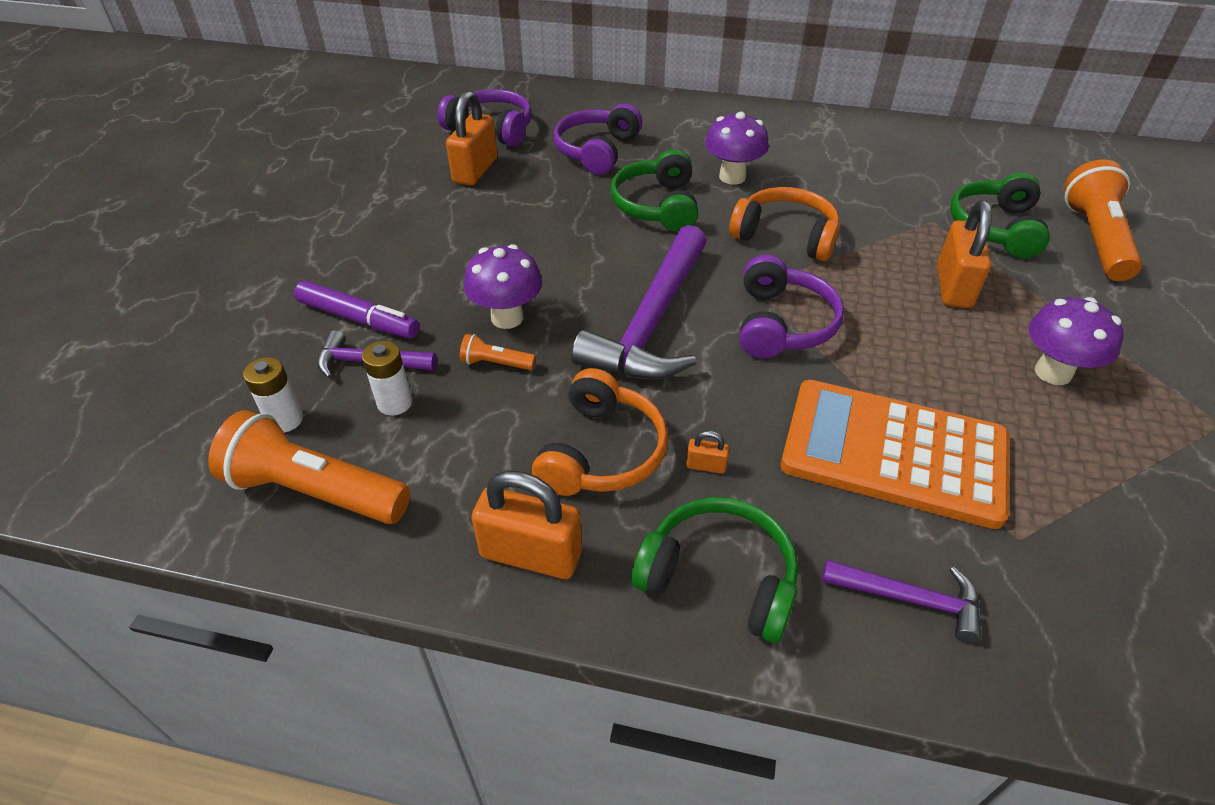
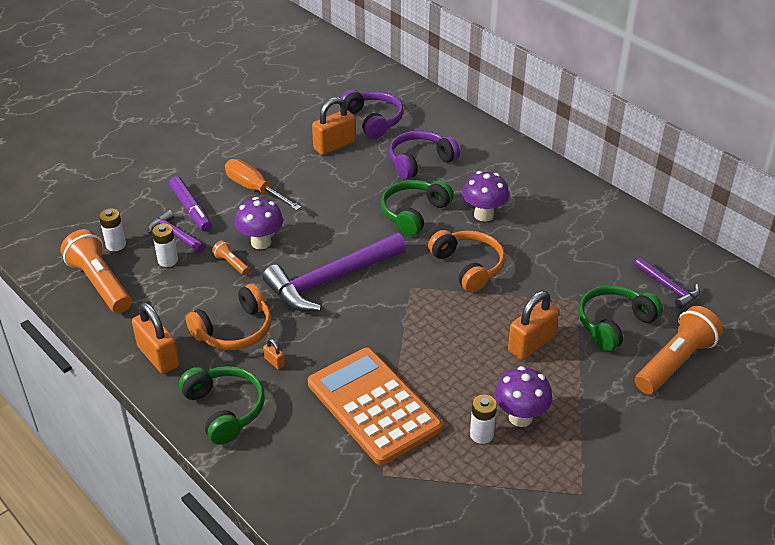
camera: 35 degrees right, 5 degrees down
(425, 257) = (254, 189): none -> orange screwdriver
(782, 324) = (400, 315): purple headphones -> none
(910, 599) = (297, 465): purple hammer -> purple hammer (668, 287)
(1046, 416) = (481, 434): none -> white battery

